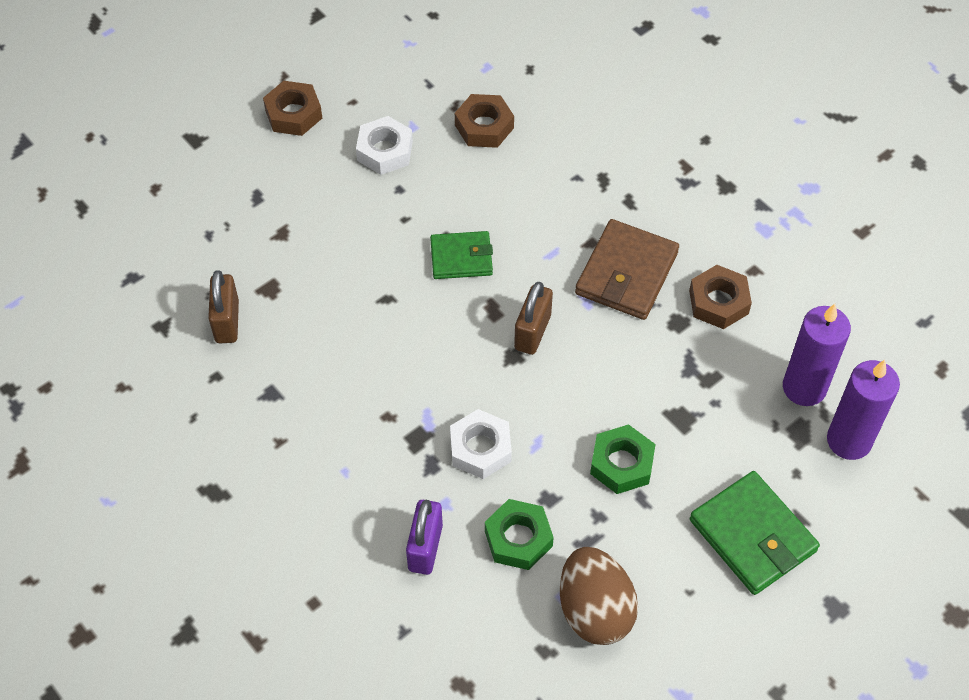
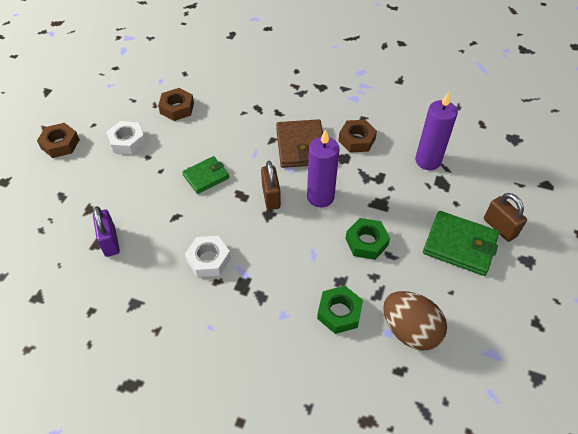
camera: 30 degrees left, 5 degrees down
(227, 321) = (80, 274): brown padlock -> brown padlock (499, 228)
(425, 547) = (288, 347): purple padlock -> purple padlock (110, 242)
(480, 448) = (283, 273): white nut -> white nut (208, 260)
(849, 440) = (468, 175): purple candle -> purple candle (320, 197)

